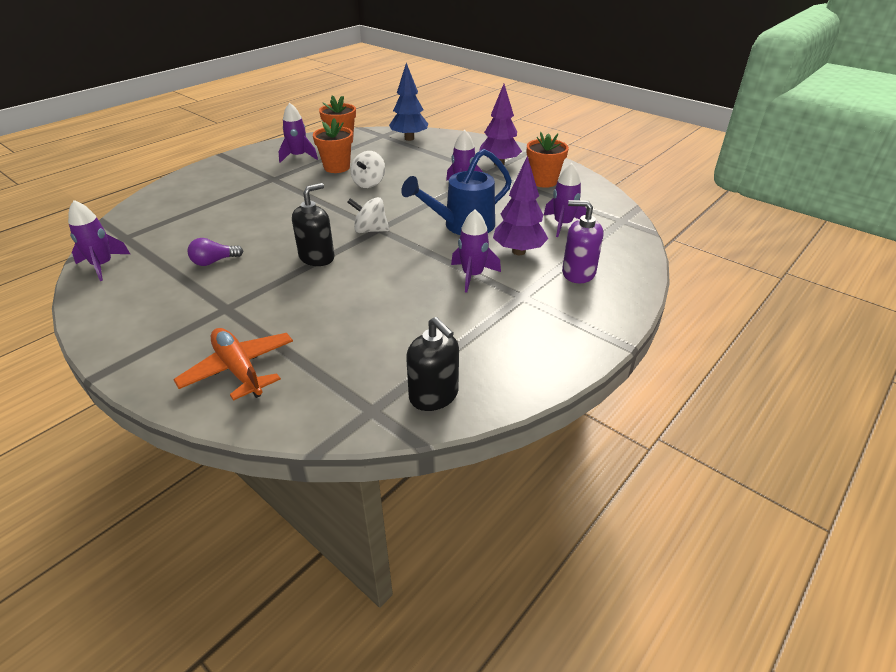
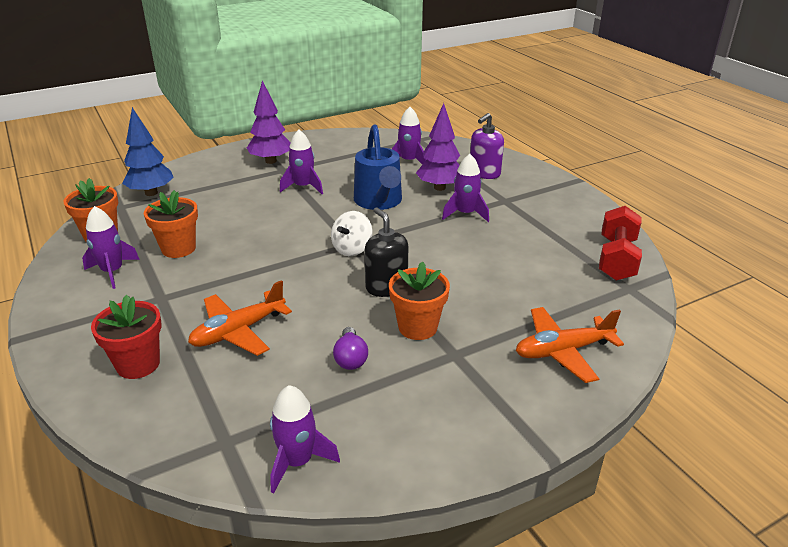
camera: 70 degrees left, 5 degrees down
(199, 192) = (138, 364): none -> red flower pot
(240, 213) = (238, 331): none -> orange plane
(369, 183) = (243, 234): white spinning top -> none
(434, 395) = (616, 259): black soap dispenser -> red dumbbell
(543, 181) = (326, 151): orange flower pot -> orange flower pot (417, 327)

